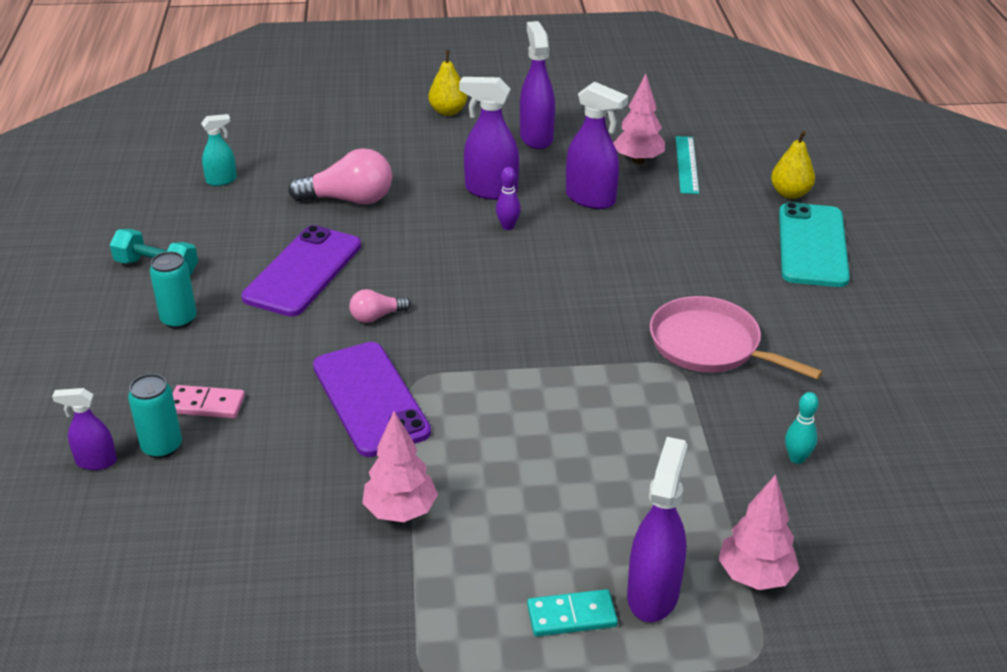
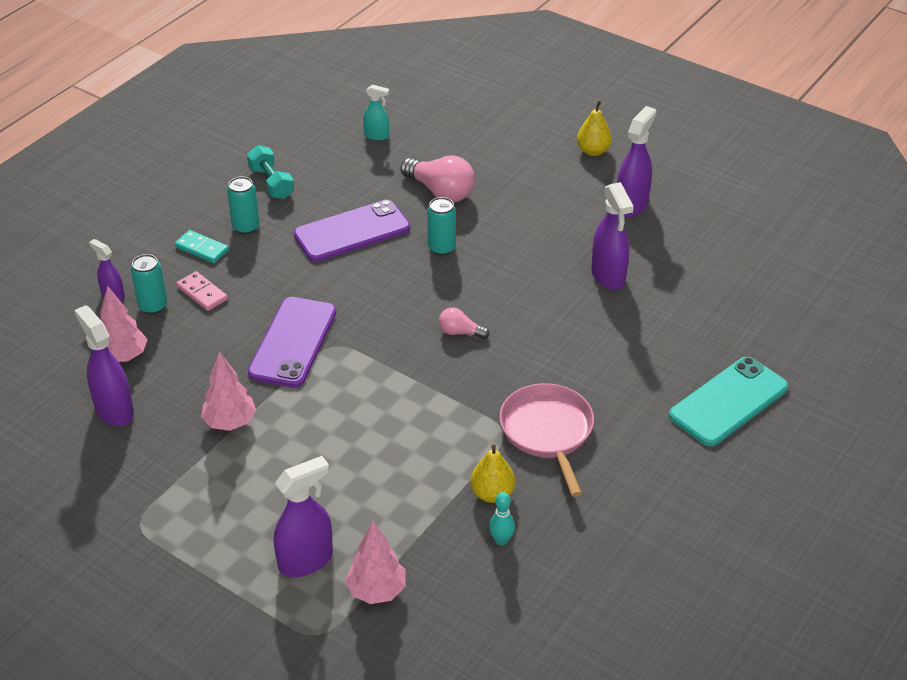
camera: 40 degrees right, 5 degrees up
(377, 316) = (359, 288): pink light bulb -> pink light bulb (460, 332)
(412, 245) = (441, 248): none -> turquoise can
(490, 191) = (544, 233): purple spray bottle -> purple spray bottle (114, 410)
(508, 226) = (522, 267): purple bowling pin -> none
(571, 616) = (247, 542): turquoise domino -> turquoise domino (202, 248)
(638, 160) = (686, 262): pink tree -> pink tree (123, 356)
(687, 164) = (720, 285): turquoise ruler -> none
(790, 193) = (771, 351): yellow pear -> yellow pear (492, 494)

